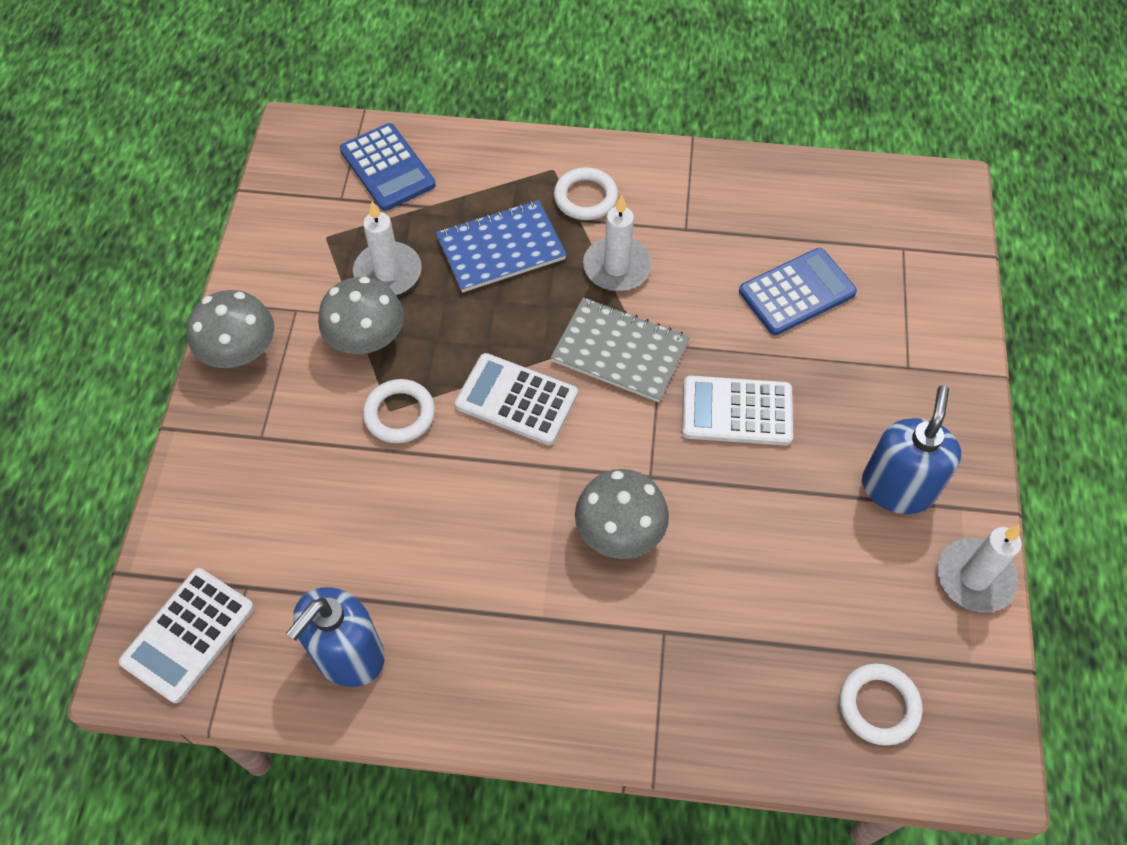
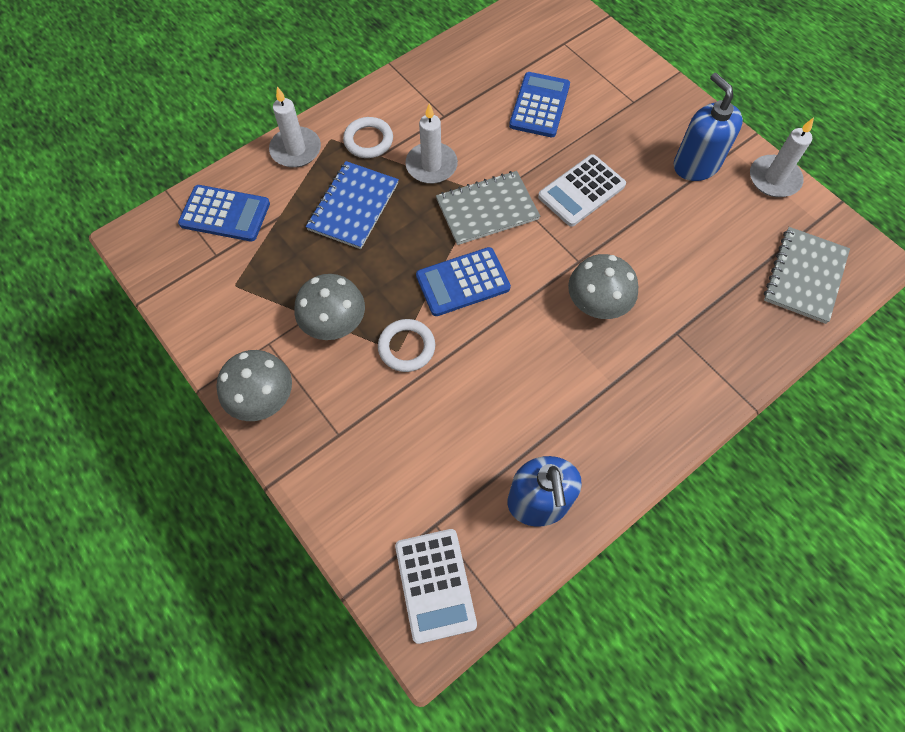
camera: 45 degrees left, 5 degrees up
(388, 272) = (301, 274): white candle -> white candle (296, 150)
(516, 399) = (462, 282): white calculator -> blue calculator
(878, 706) = (804, 276): white ring -> grey notebook

